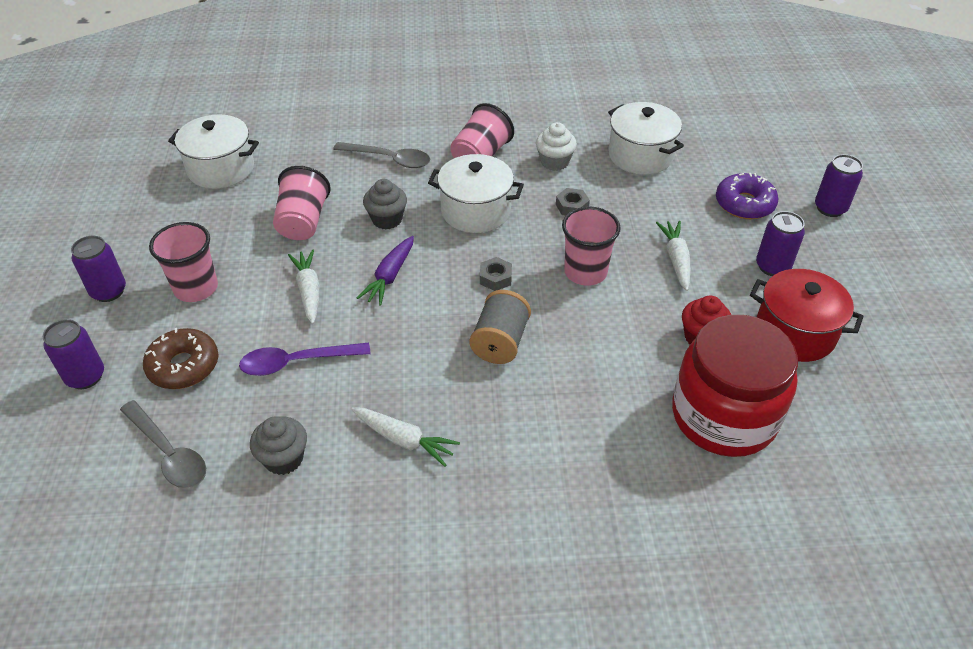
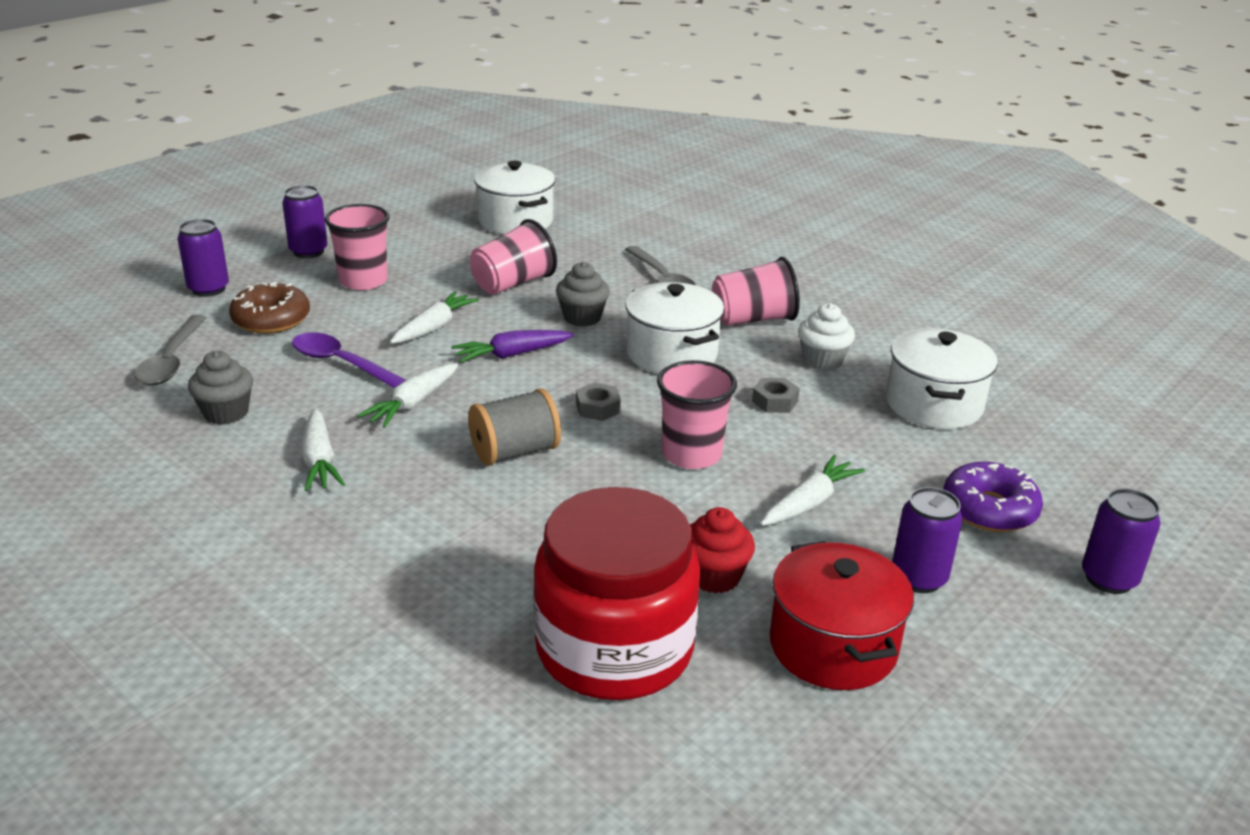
camera: 45 degrees right, 15 degrees down
(390, 356) = (413, 404): none -> white carrot

